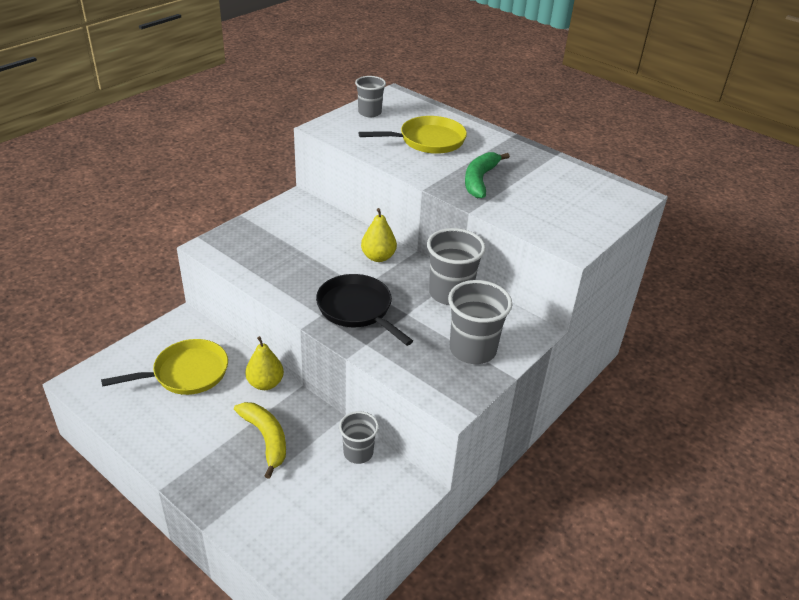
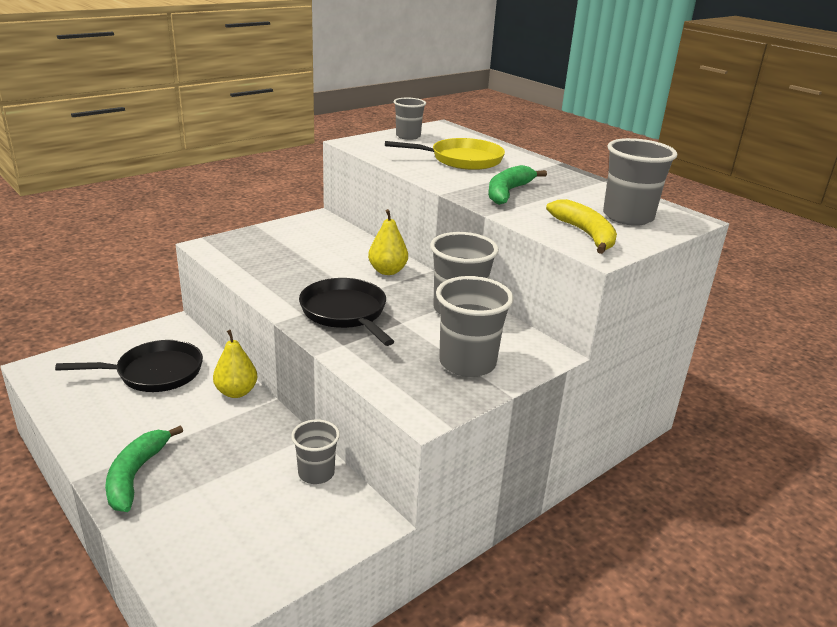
camera: 10 degrees right, 10 degrees down
(186, 373) = (154, 373): yellow pan -> black pan
(211, 476) = (136, 475): none -> green banana
(266, 439) = (215, 445): yellow banana -> yellow banana (585, 234)
(586, 199) = (628, 217): none -> grey cup

